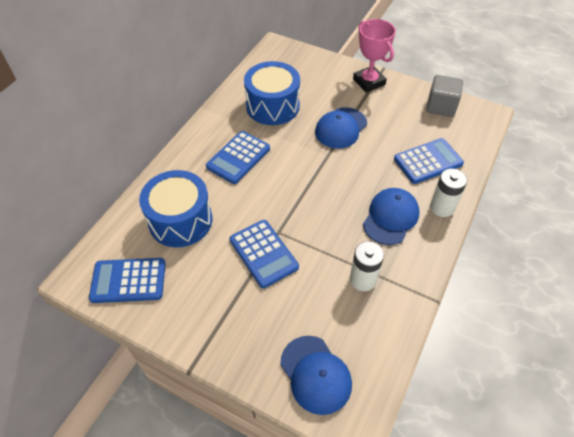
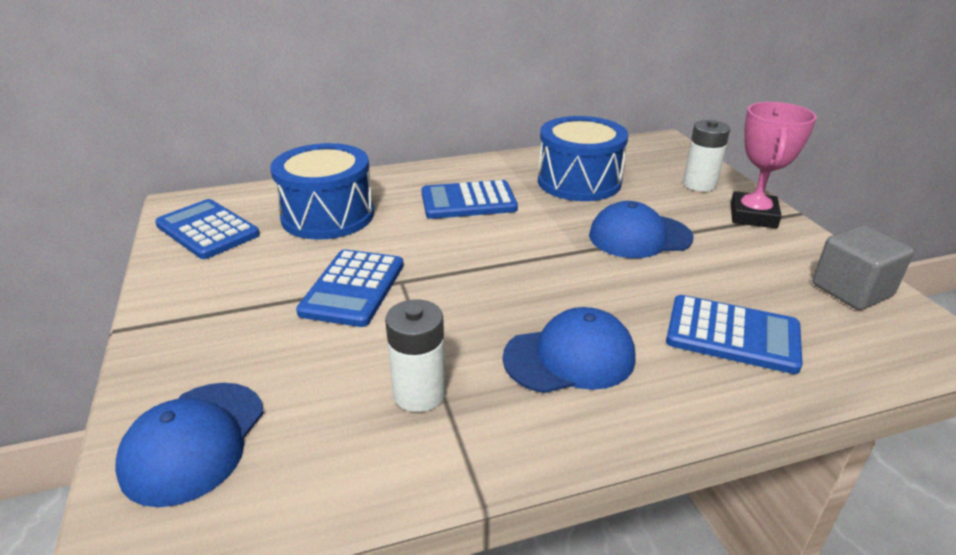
camera: 45 degrees right, 20 degrees down
(442, 207) = (677, 399): white battery -> white battery (699, 184)

